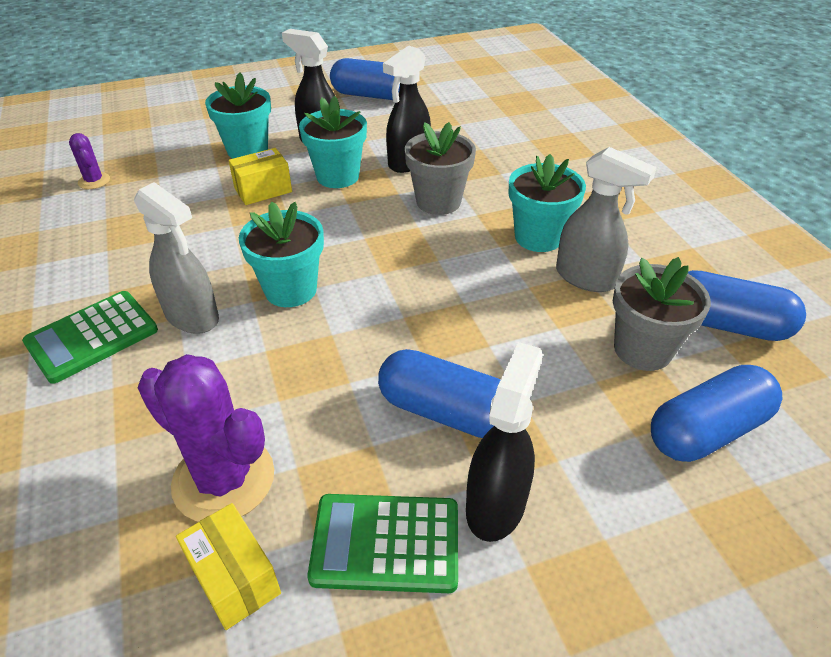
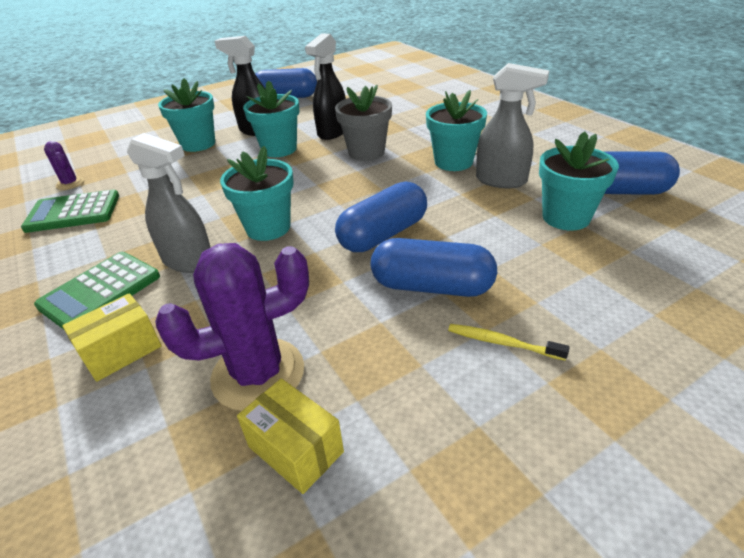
camera: 10 degrees left, 5 degrees down
(223, 479) = (258, 374): purple cactus -> purple cactus turned 45 degrees counterclockwise
(263, 190) = (220, 167): yellow box -> yellow box (122, 351)
(385, 543) = (422, 391): green calculator -> green calculator (73, 212)
(496, 504) = (502, 343): black spray bottle -> yellow toothbrush
(642, 349) = (566, 217): grey flower pot -> turquoise flower pot
(707, 430) = (640, 259): blue capsule -> blue capsule (383, 234)

